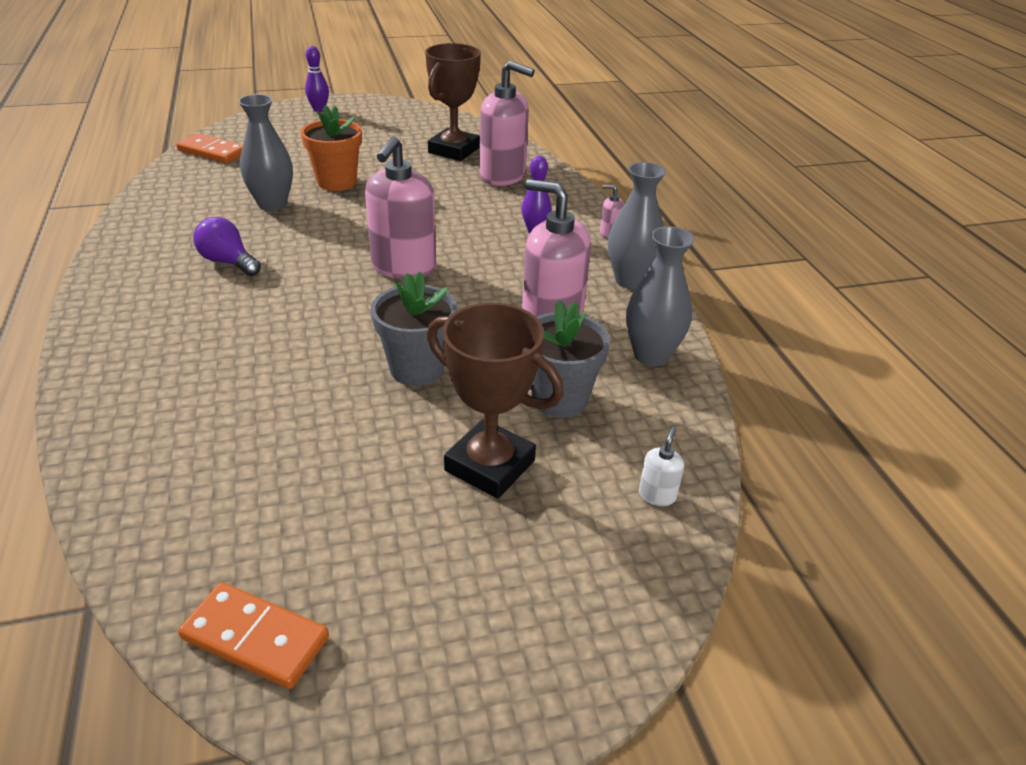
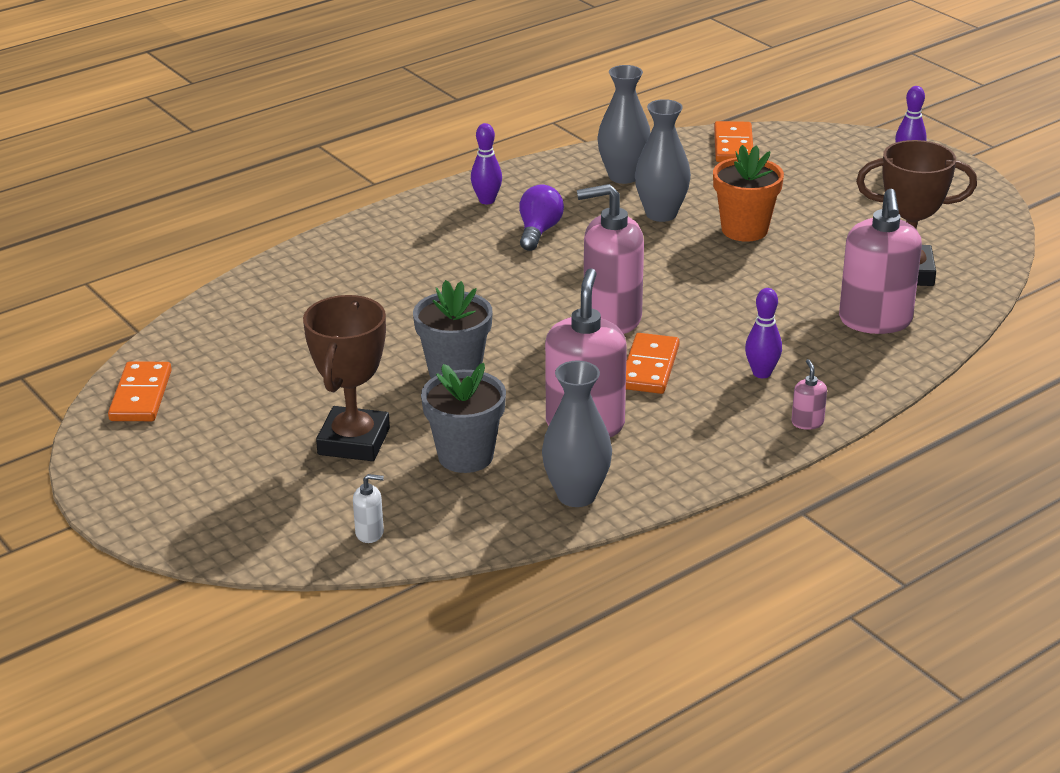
camera: 70 degrees right, 5 degrees down
(139, 272) = (487, 200): none -> purple bowling pin
(490, 271) = (650, 367): none -> orange domino
(630, 280) = (712, 456): grey vase -> grey vase (623, 176)

